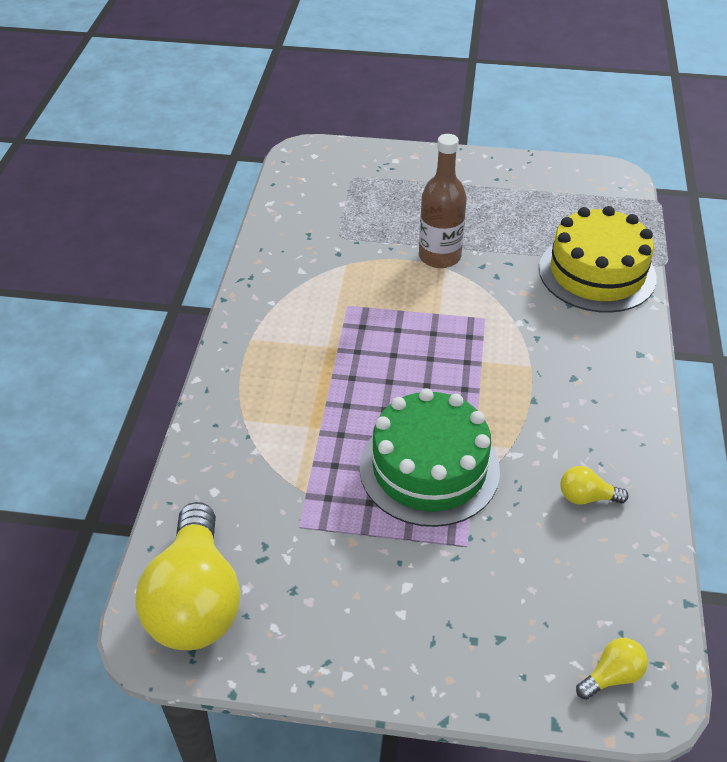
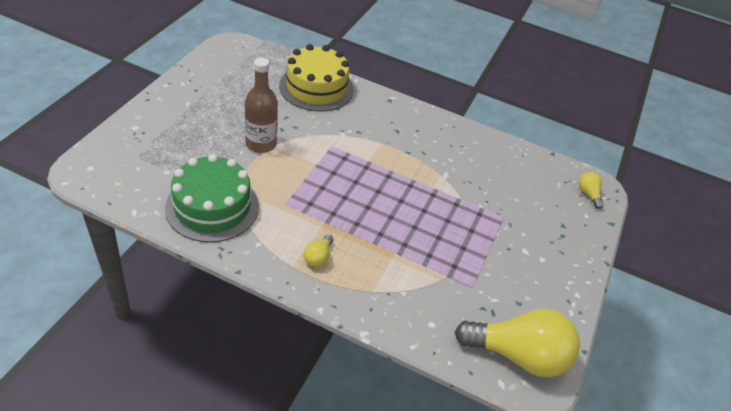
camera: 80 degrees left, 0 degrees up
(429, 468) = (445, 213): green cake -> green cake (212, 207)
(586, 497) = (483, 160): yellow light bulb -> yellow light bulb (318, 257)

